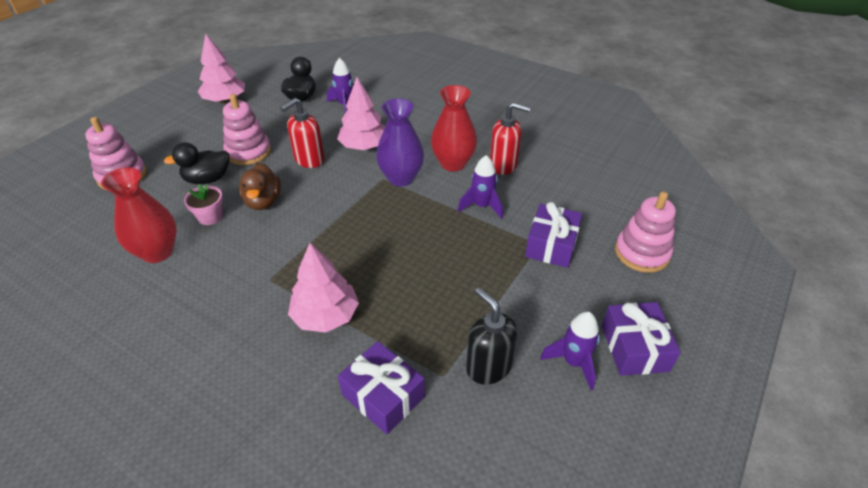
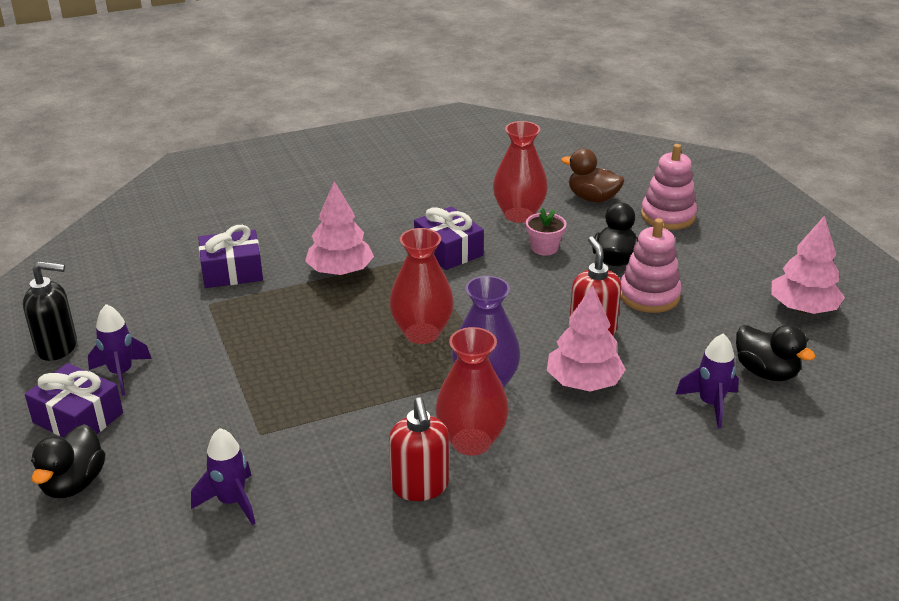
camera: 125 degrees right, 10 degrees down
(263, 201) = (539, 282): brown duck -> brown duck (592, 198)
(372, 227) = (422, 333): none -> red vase
(482, 206) = (365, 424): purple rocket -> purple rocket (231, 502)
(488, 367) = (183, 328): black soap dispenser -> black soap dispenser (57, 347)
(503, 165) = (420, 487): red soap dispenser -> red soap dispenser turned 60 degrees counterclockwise
(551, 245) = (246, 443): purple gift -> purple gift (448, 250)
(641, 253) = (145, 508): pink stacking toy -> none
(672, 299) = (73, 483): none -> black duck

